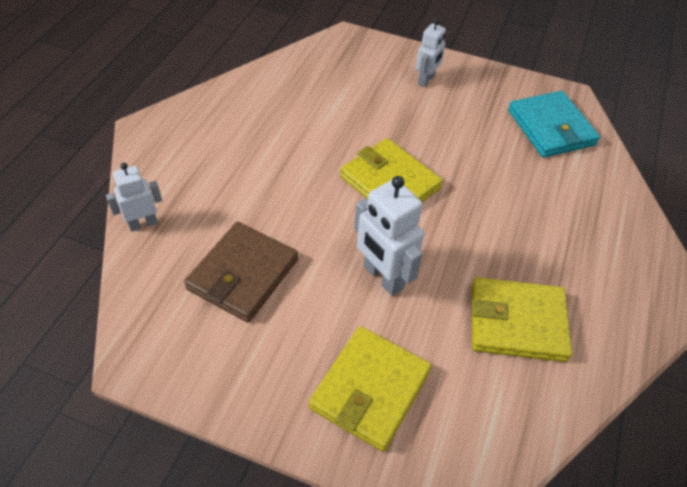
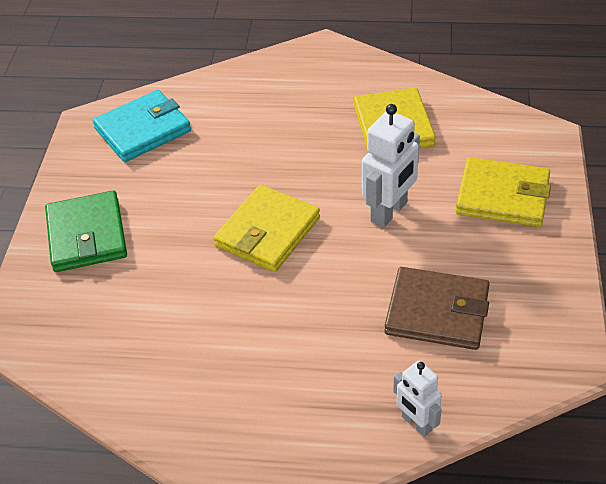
camera: 100 degrees left, 5 degrees down
(426, 80) = (87, 235): white robot -> green wallet

